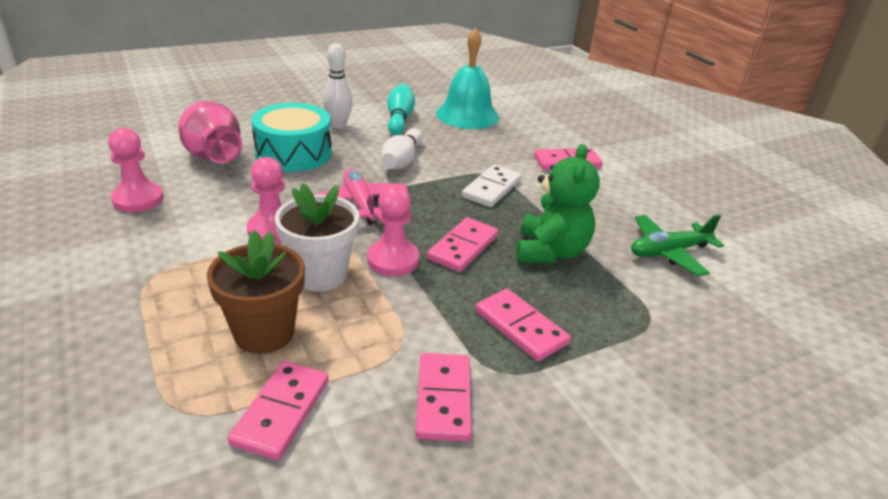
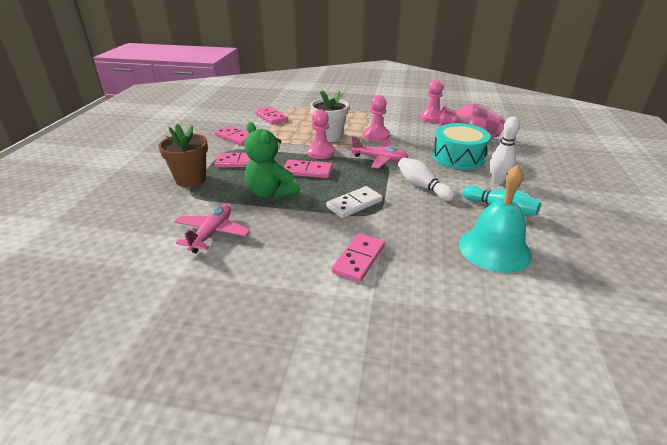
camera: 130 degrees right, 0 degrees up
(264, 333) = (309, 122): brown flower pot -> brown flower pot (191, 179)
(463, 247) = (307, 171): pink domino -> pink domino turned 60 degrees counterclockwise
(491, 188) = (354, 204): white domino -> white domino turned 75 degrees clockwise
(668, 252) = (212, 233): green plane -> pink plane

